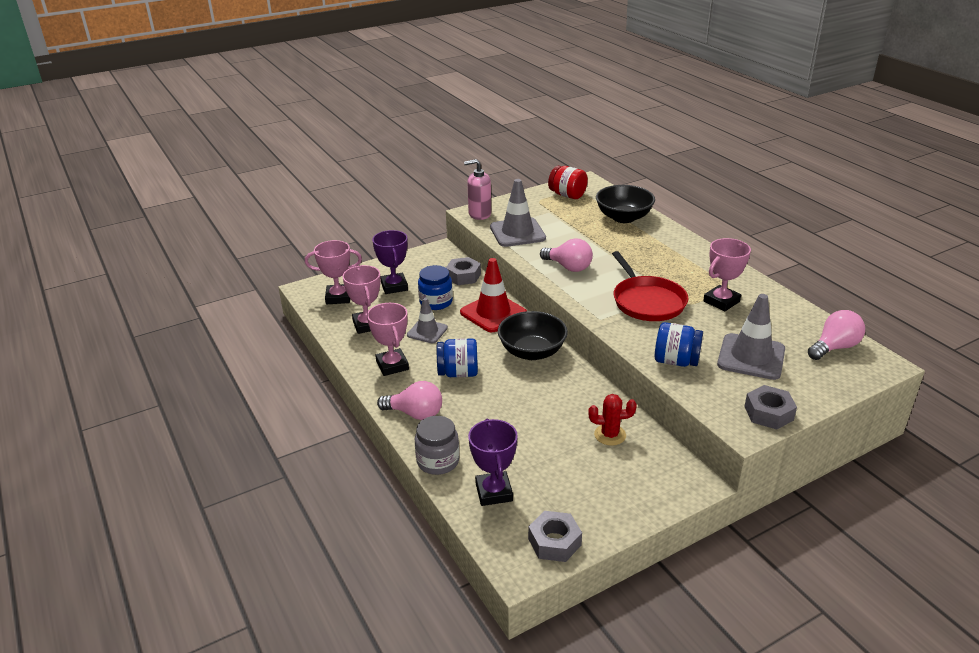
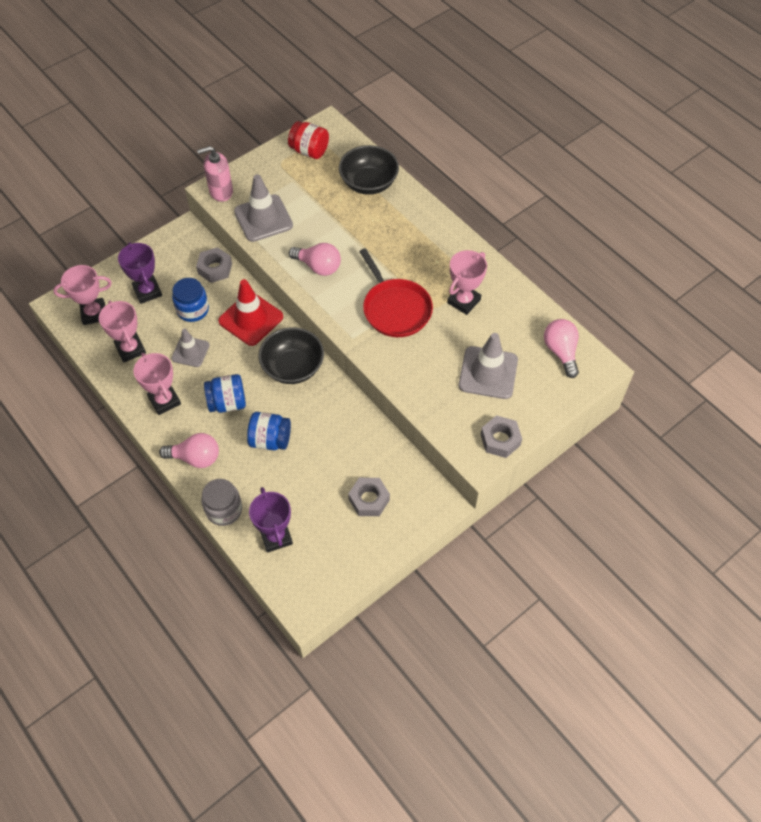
camera: 10 degrees left, 25 degrees up
(554, 542) = (330, 580): grey nut -> grey nut (369, 499)
(610, 435) = (369, 461): red cactus -> none
(676, 361) = (422, 386): blue jar -> blue jar (270, 440)
(834, 347) = (561, 352): pink light bulb -> pink light bulb turned 60 degrees counterclockwise

